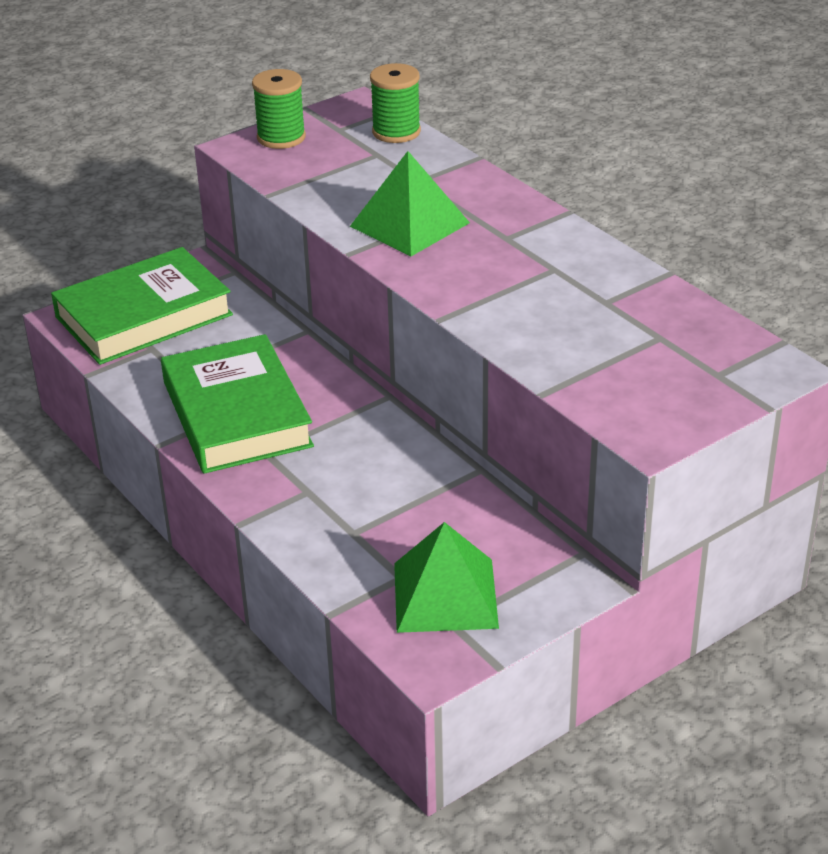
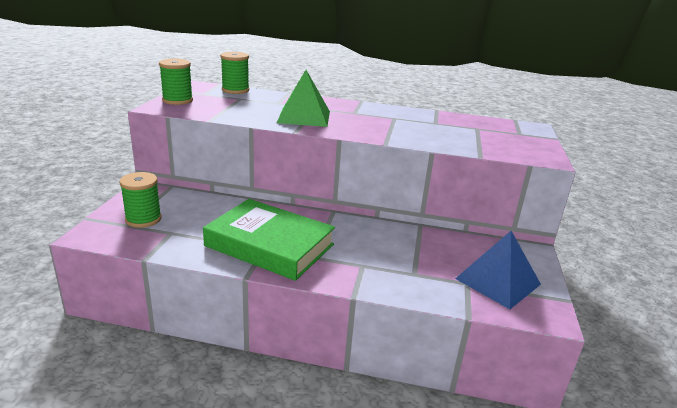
camera: 45 degrees left, 10 degrees down
(144, 316) = (143, 219): green book -> green spool
(445, 595) = (497, 281): green pyramid -> blue pyramid

